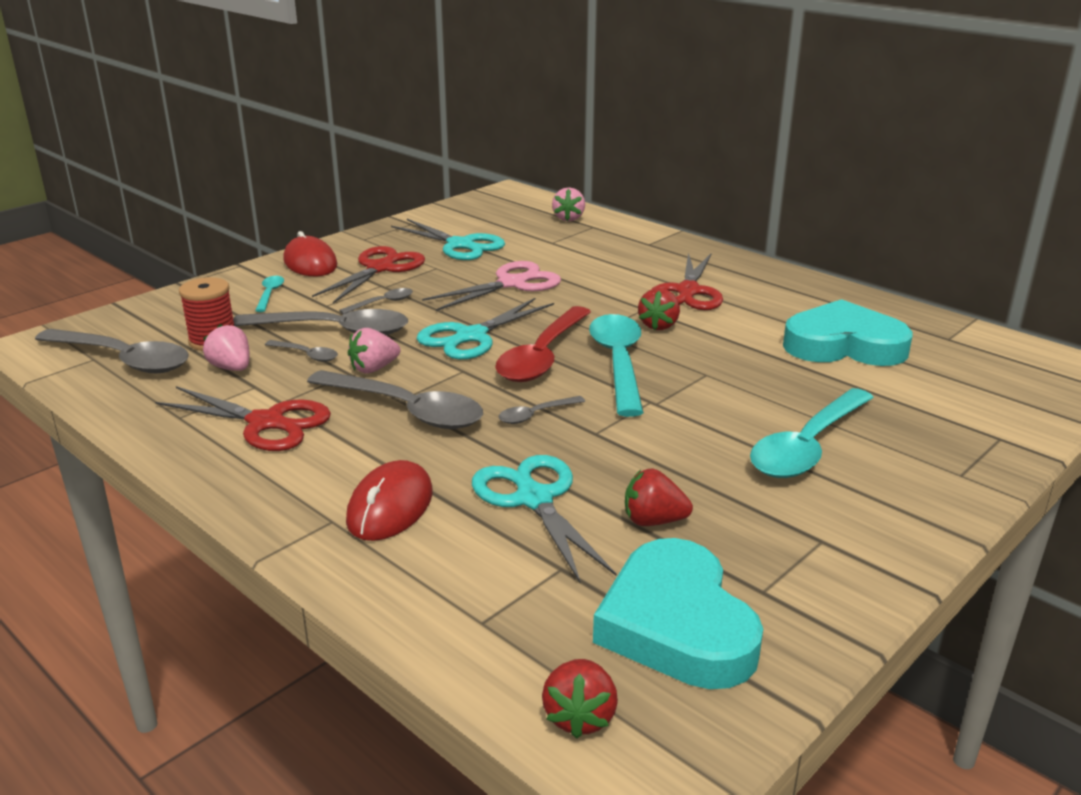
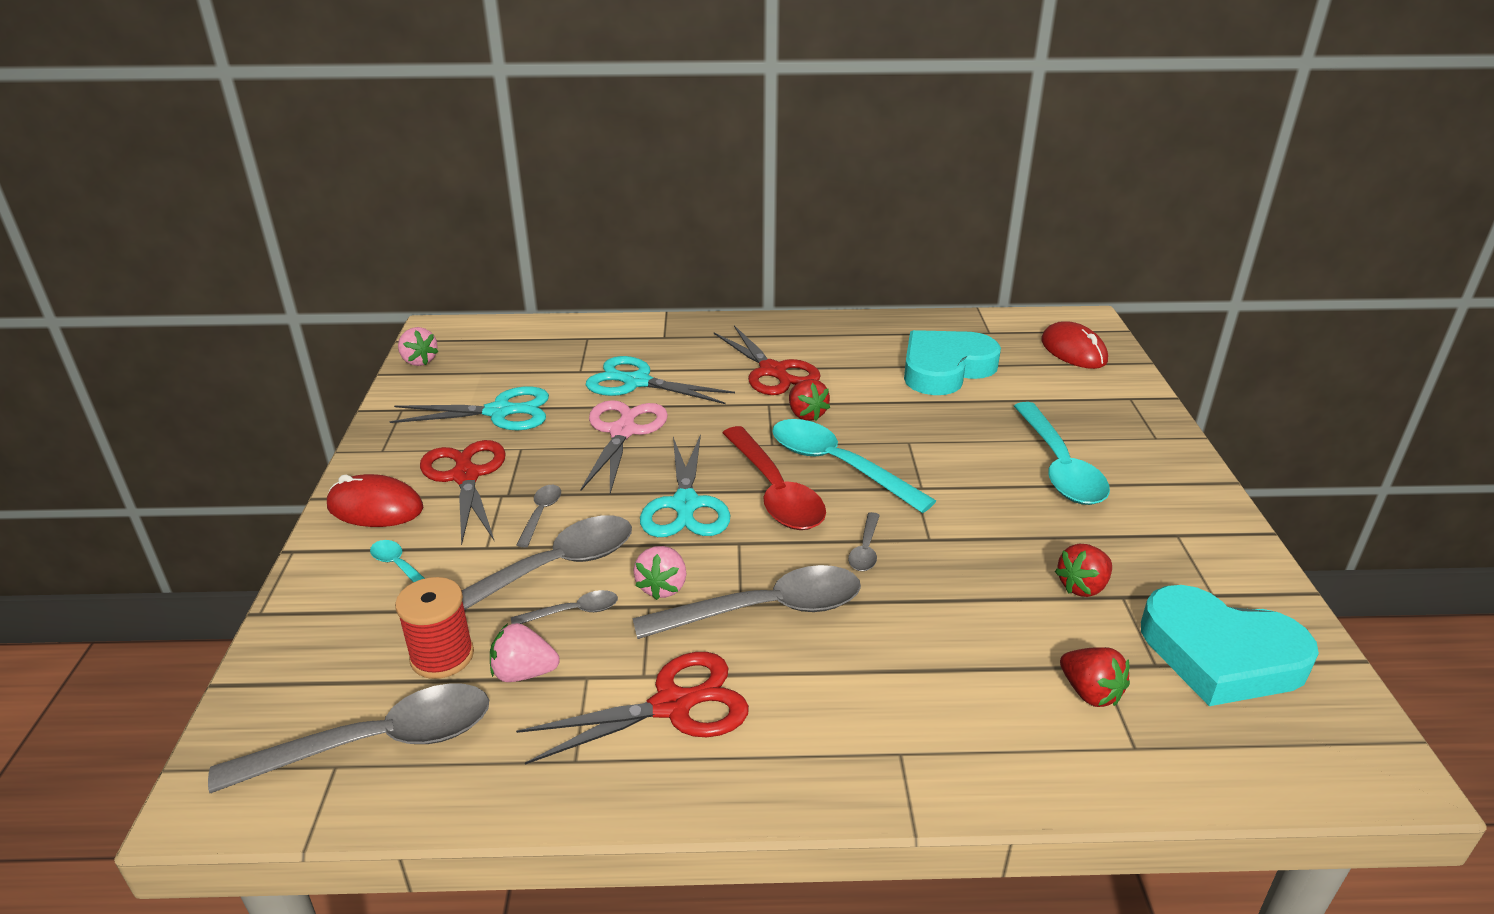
camera: 45 degrees left, 5 degrees up
(390, 507) = (917, 706): red mouse -> red mouse (1073, 351)
(534, 499) = (992, 624): turquoise scissors -> turquoise scissors (637, 382)
(568, 218) = (550, 338): pink strawberry -> pink strawberry (419, 361)
(580, 717) = (1291, 764): red strawberry -> red strawberry (1090, 693)

